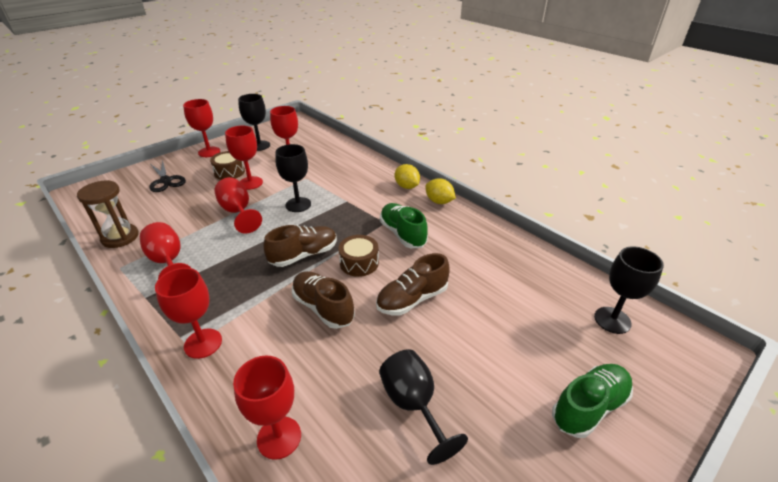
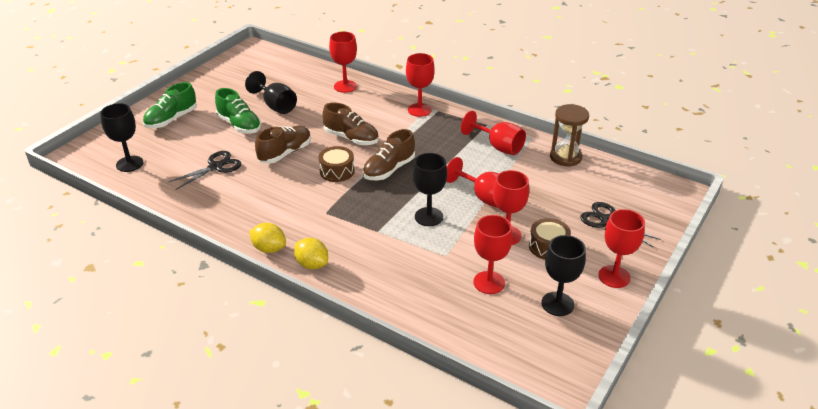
camera: 165 degrees right, 0 degrees up
(402, 234) = (304, 203): green shoe -> green shoe (239, 125)
(497, 294) = (216, 167): none -> black scissors

